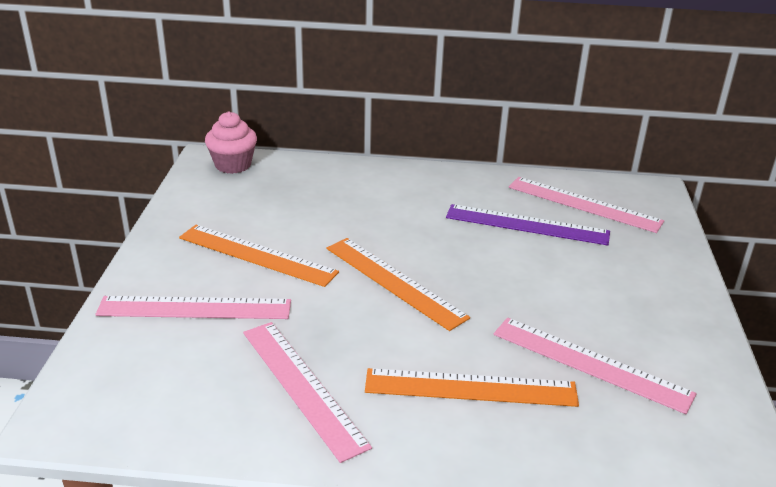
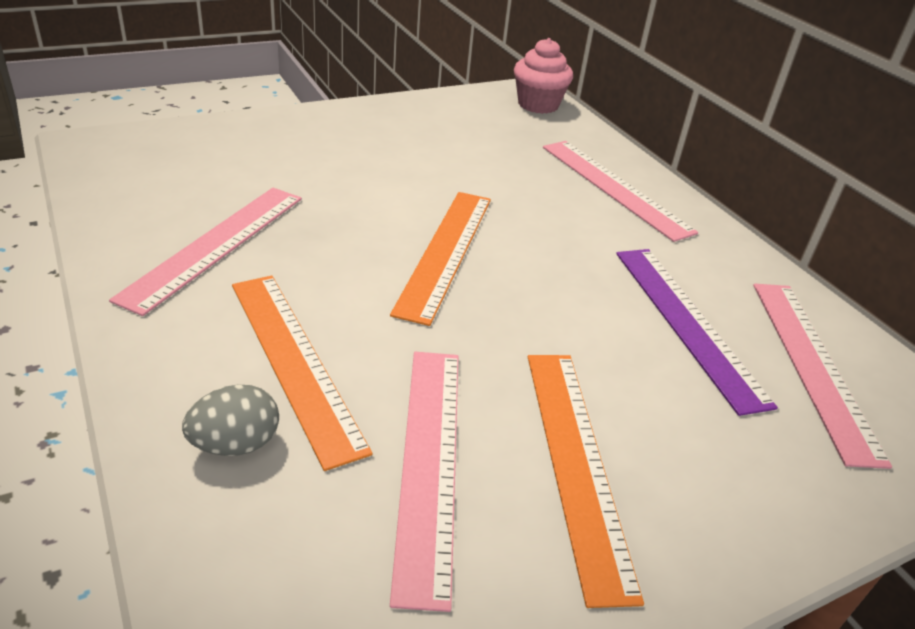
camera: 55 degrees right, 5 degrees up
(195, 308) = (289, 155): pink ruler -> pink ruler (614, 188)
(257, 255) = (403, 160): orange ruler -> orange ruler (576, 463)
(537, 437) = (235, 444): none -> grey egg

